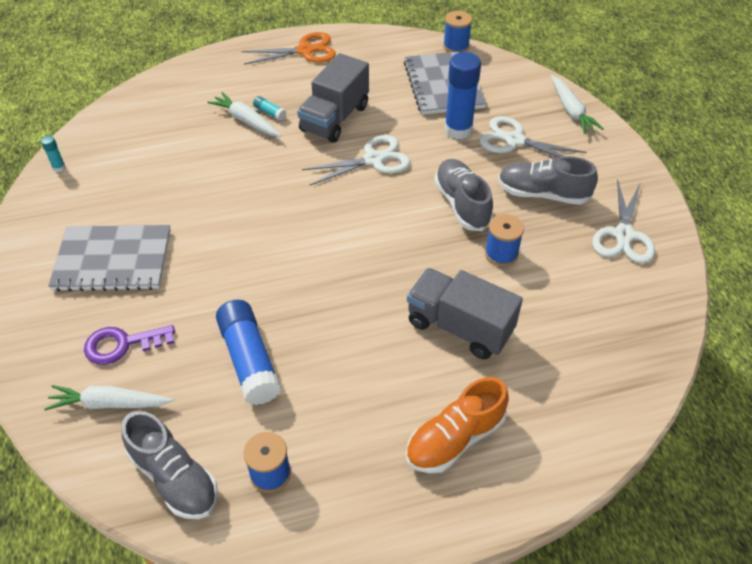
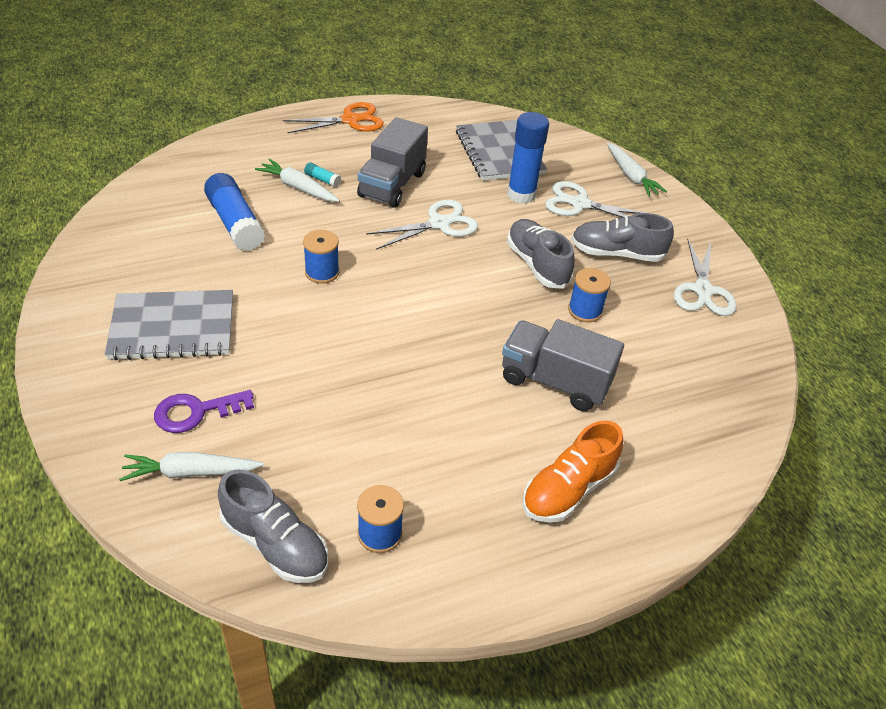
camera: 10 degrees left, 5 degrees down
(59, 167) = (97, 236): turquoise glue stick -> none
(249, 360) = (339, 422): blue glue stick -> blue glue stick (235, 223)
(456, 46) = (505, 116): blue spool -> blue spool (322, 272)

